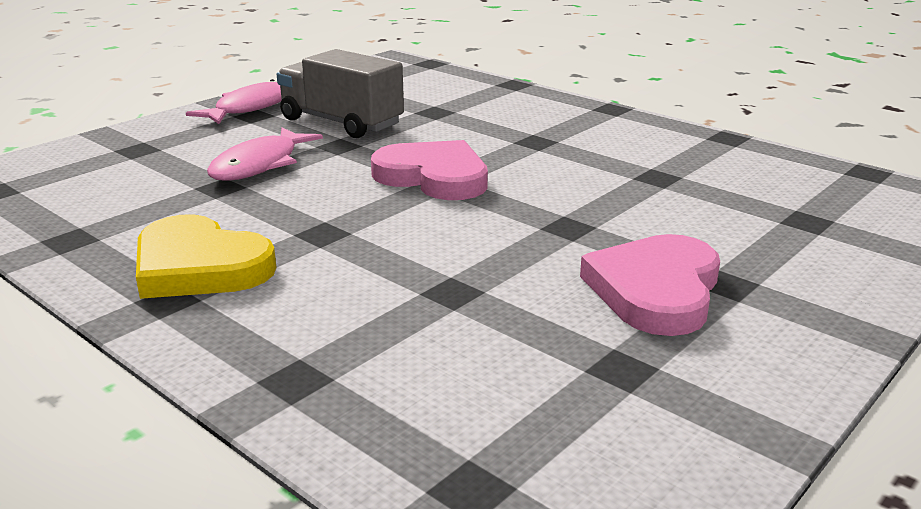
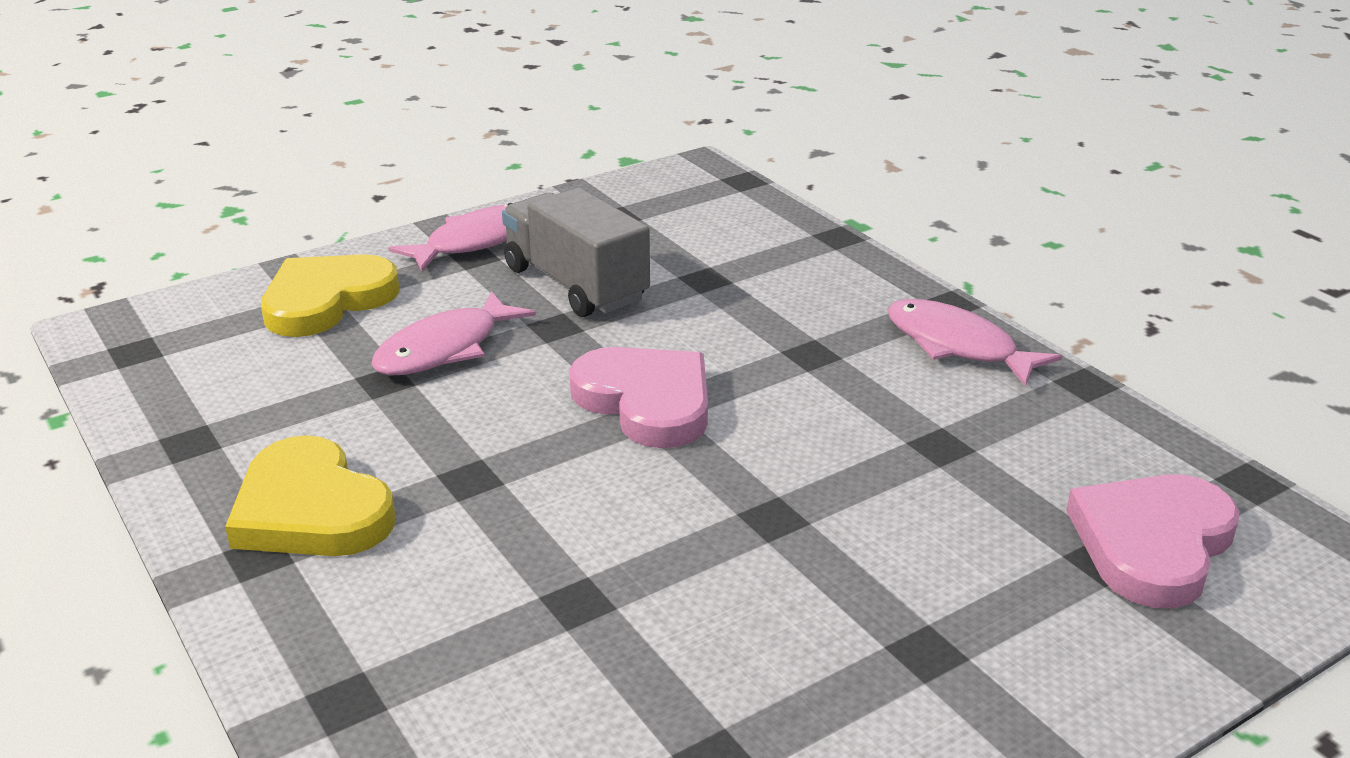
camera: 15 degrees right, 5 degrees up
(147, 148) = (327, 300): none -> yellow heart
(632, 128) = (957, 346): none -> pink fish
(655, 290) = (826, 645): pink heart -> pink heart (1152, 544)

